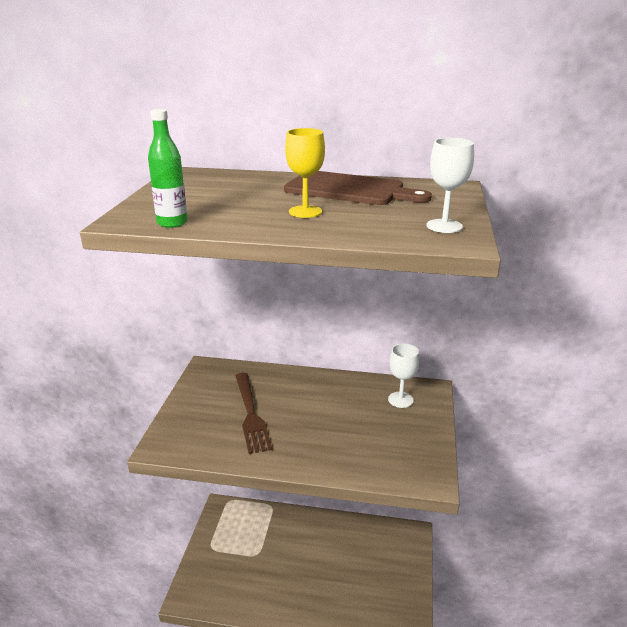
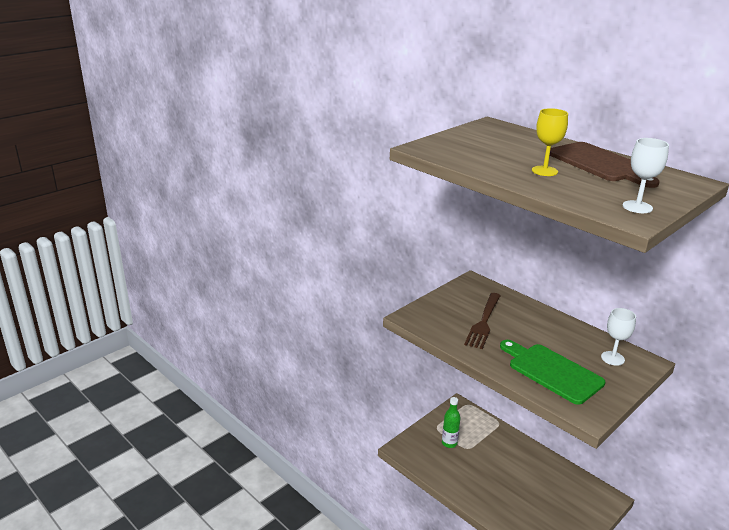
camera: 35 degrees right, 0 degrees up
(172, 223) = (447, 156): green bottle -> green bottle (449, 443)
(360, 443) = (552, 372): none -> green cutting board

